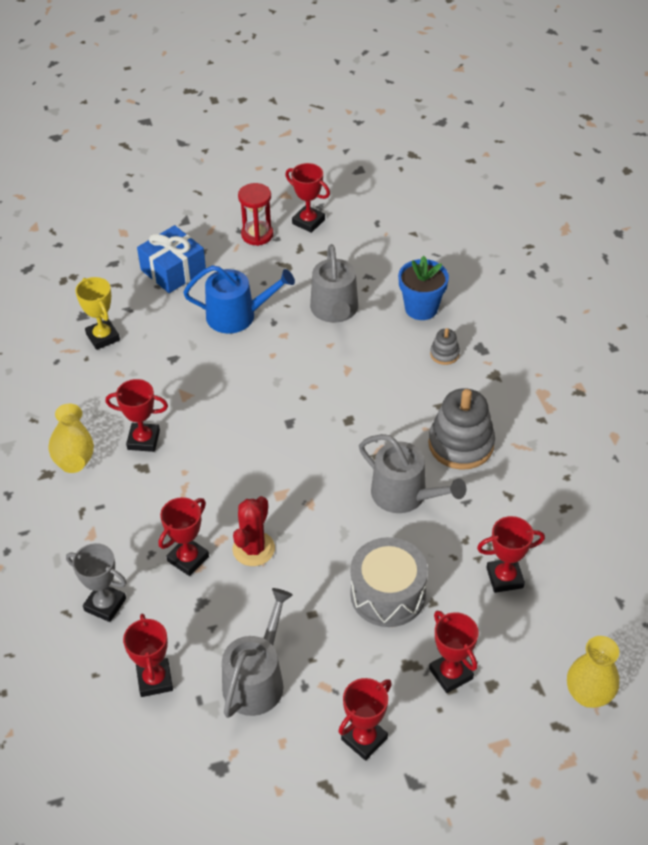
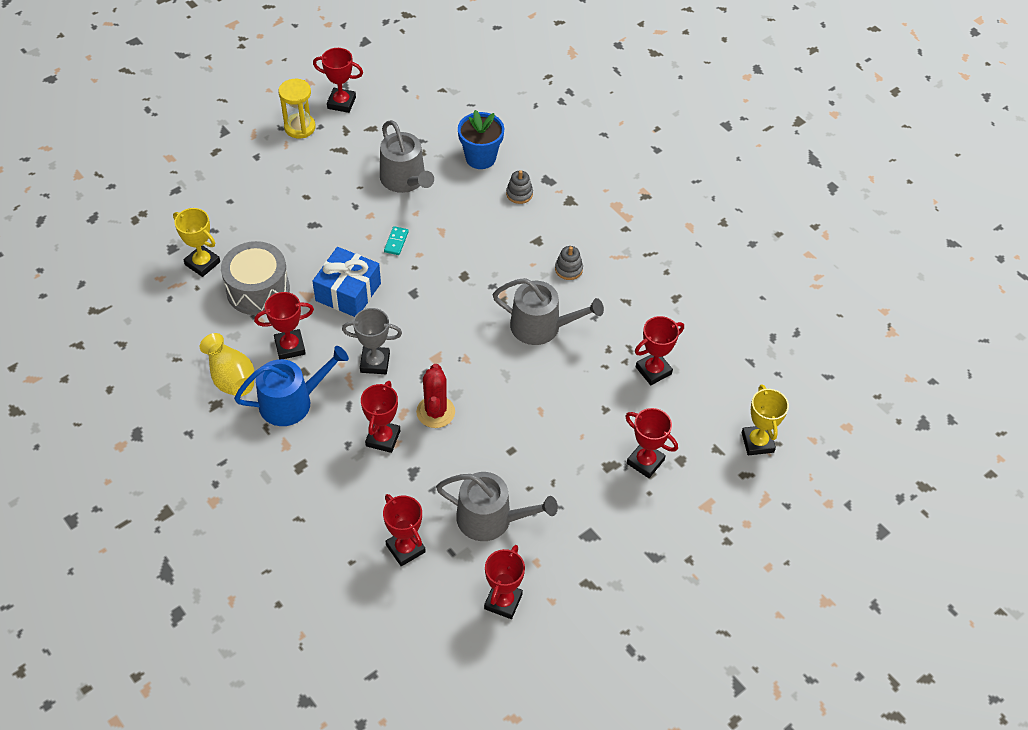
camera: 25 degrees left, 5 degrees up
(105, 604) = (329, 501): grey trophy -> grey trophy (375, 363)
(173, 270) = (237, 182): blue gift -> blue gift (348, 292)
(237, 315) = (319, 209): blue watering can -> blue watering can (292, 402)
(257, 235) = (300, 127): red hourglass -> yellow hourglass
(257, 679) = (491, 519): grey watering can -> grey watering can turned 105 degrees clockwise
(297, 367) = (396, 242): none -> turquoise domino
(364, 739) = (601, 536): red trophy -> red trophy (503, 601)
(387, 594) = (566, 414): grey drum -> grey drum (258, 290)
(461, 444) = (568, 269): grey stacking toy -> grey stacking toy, size x0.48
(588, 694) = (757, 442): yellow vase -> yellow trophy

